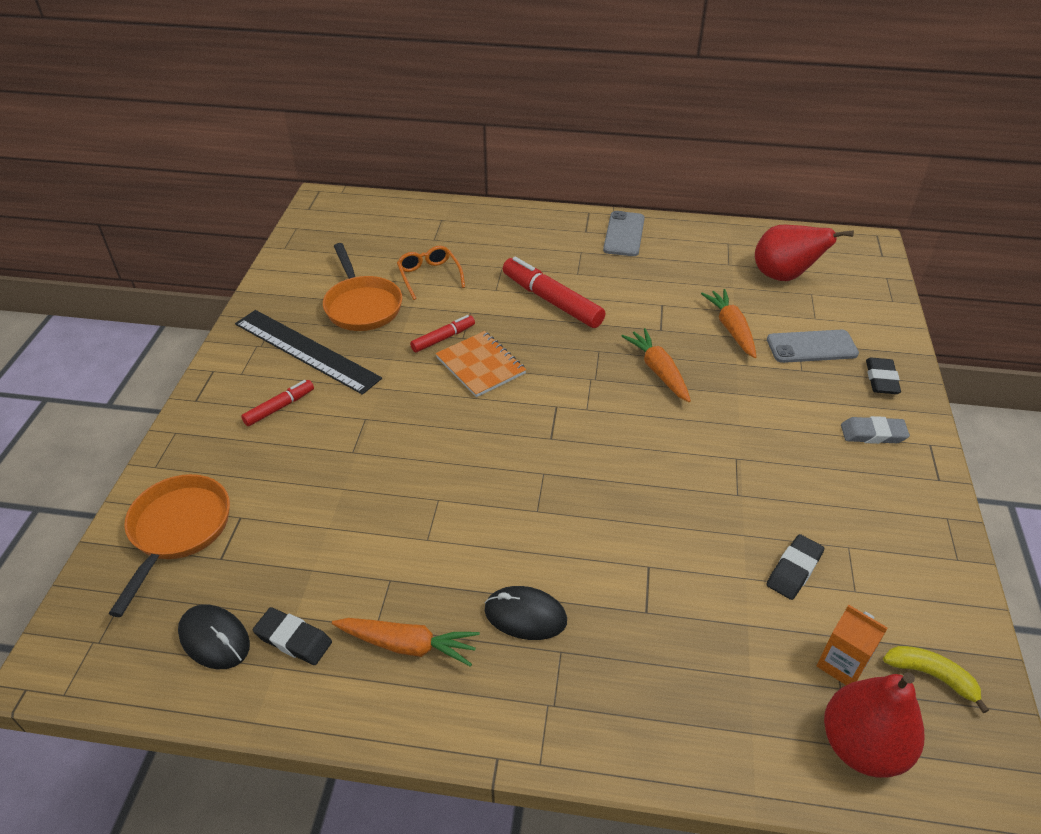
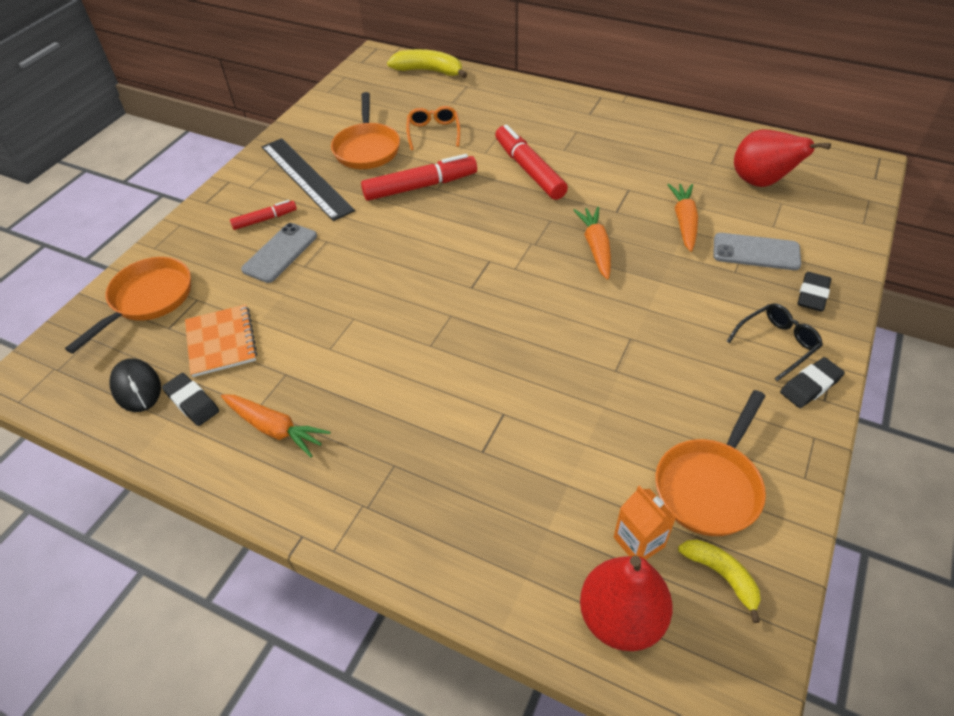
camera: 20 degrees right, 5 degrees up
(391, 209) = (429, 71): none -> yellow banana
(443, 338) = (420, 186): red marker -> red marker, size x1.84
(481, 365) = (441, 215): orange notebook -> orange notebook (221, 342)
(525, 615) = (379, 429): black mouse -> none
(624, 234) = (624, 121): grey phone -> grey phone (280, 253)
(794, 570) = (635, 448): black eraser -> black eraser (810, 386)
(873, 434) = (777, 343): grey eraser -> black glasses
(879, 590) = (709, 486): none -> orange pan

